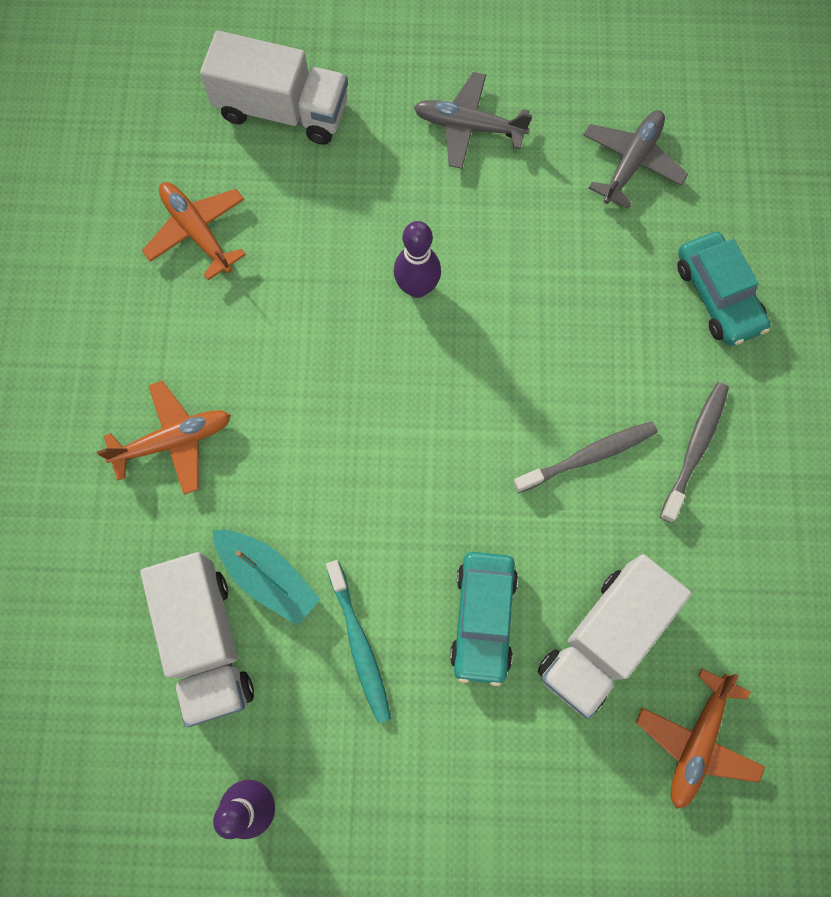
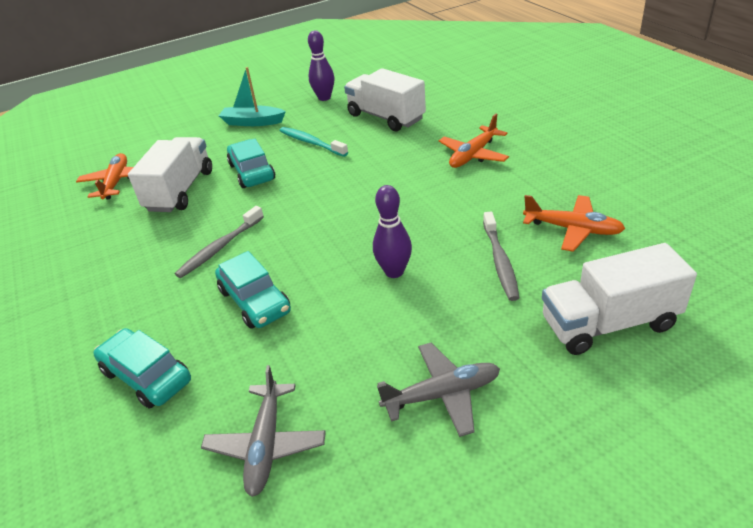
camera: 155 degrees right, 35 degrees down
(268, 577) = (375, 141): turquoise boat -> turquoise boat (252, 122)
(580, 335) = (255, 301): none -> turquoise car
(695, 448) = (144, 281): grey toothbrush -> grey toothbrush (500, 261)

